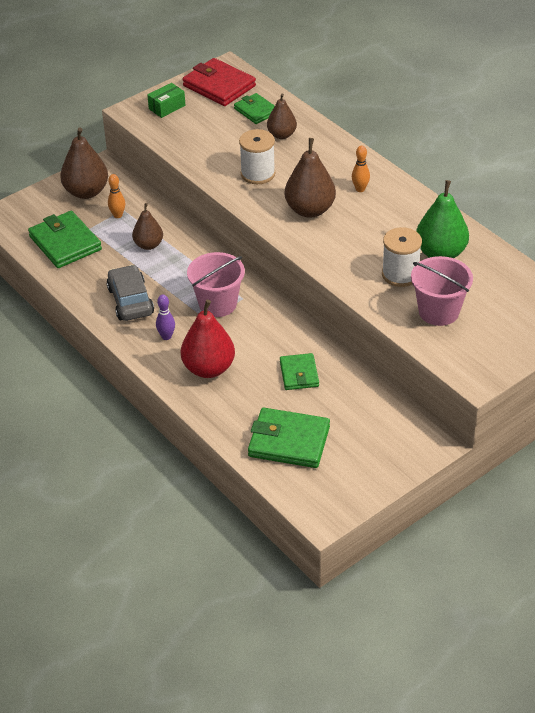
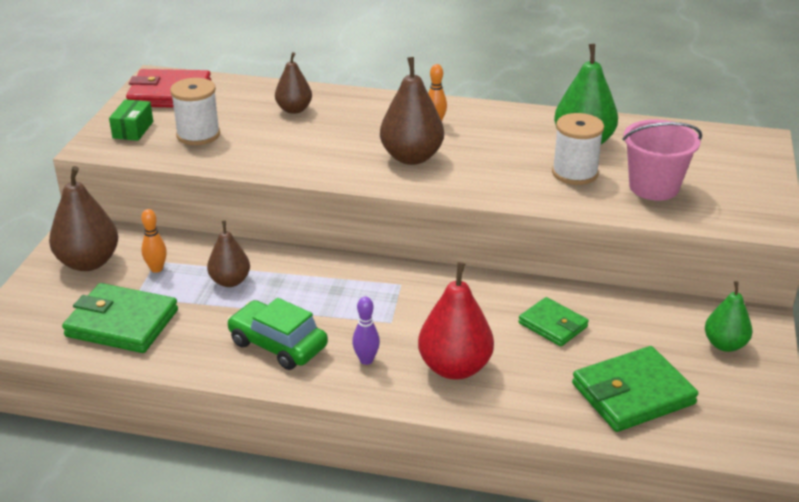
camera: 40 degrees left, 10 degrees down
(130, 301) = (278, 345): grey car -> green car
(218, 304) = (381, 301): pink bucket -> none
(256, 111) = (239, 100): green wallet -> none
(258, 174) = (314, 148): white spool -> white spool (198, 135)
(388, 445) = (725, 344): none -> green pear

